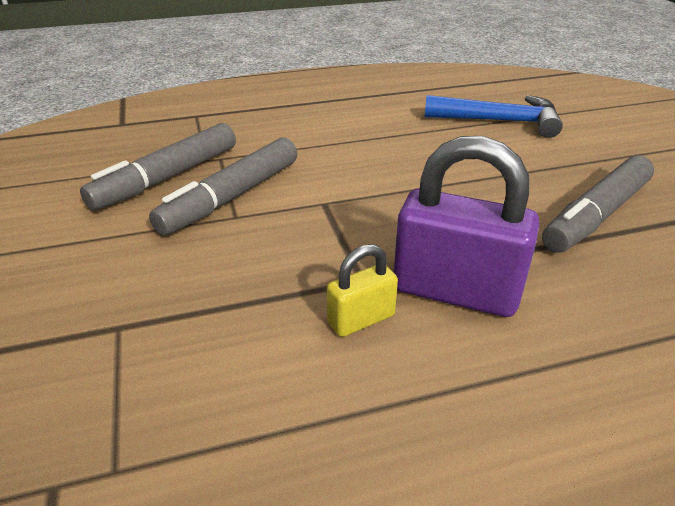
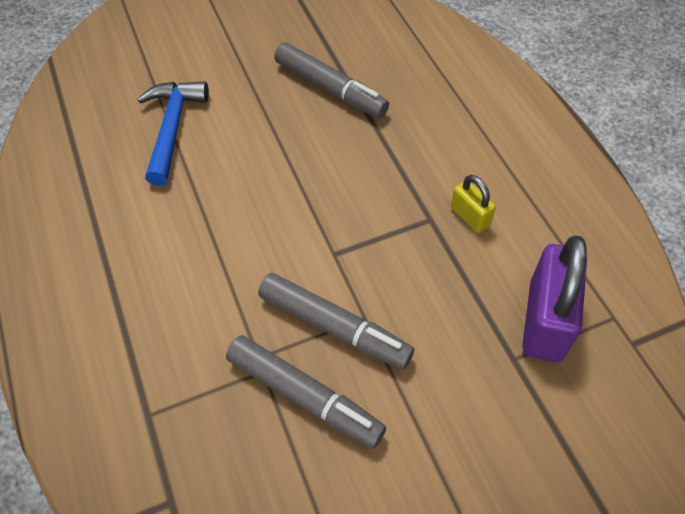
camera: 95 degrees left, 20 degrees up
(455, 291) = (431, 169): purple padlock -> purple padlock (545, 321)

